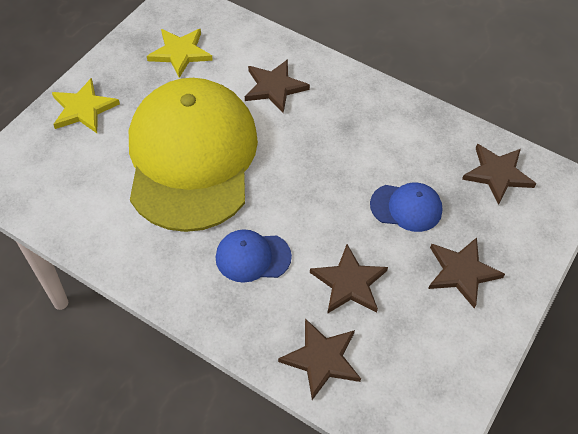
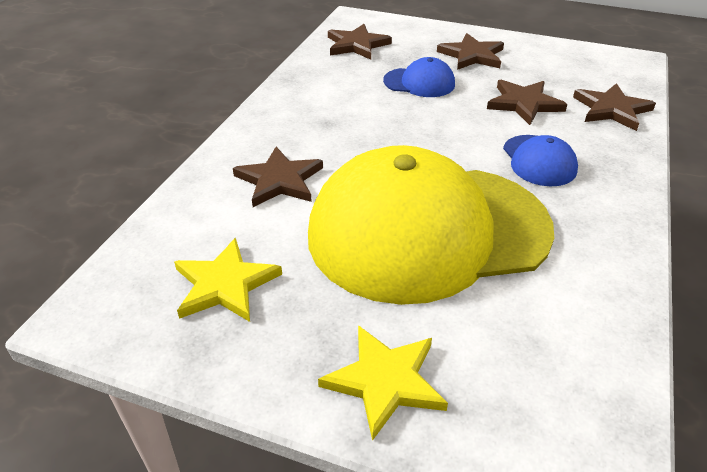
camera: 100 degrees left, 15 degrees down
(406, 207) = (419, 83): blue cap -> blue cap turned 105 degrees clockwise

